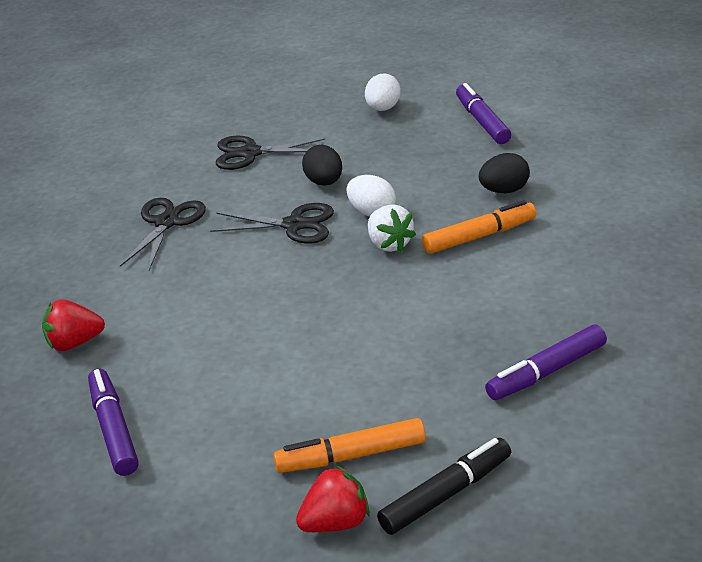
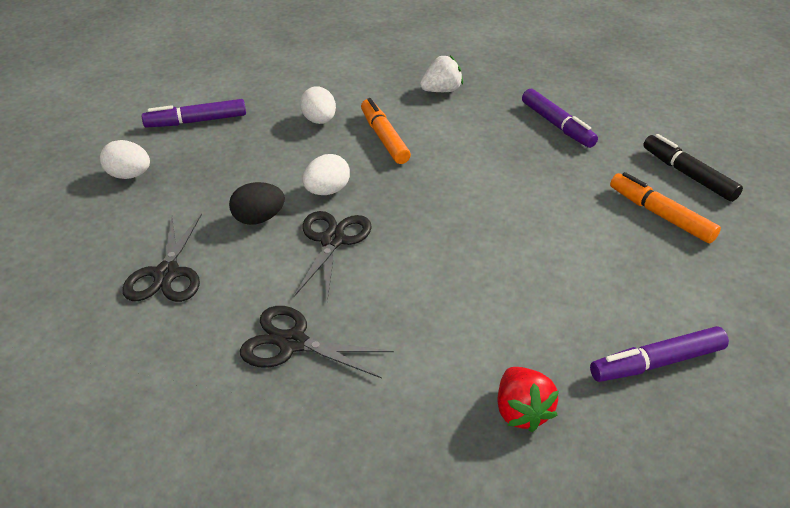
camera: 90 degrees left, 5 degrees up
(335, 522) = (730, 224): red strawberry -> none
(351, 456) = (660, 215): orange marker -> orange marker turned 150 degrees clockwise
(389, 244) = (383, 184): white strawberry -> white strawberry (441, 91)
(504, 190) = (319, 121): black egg -> white egg

